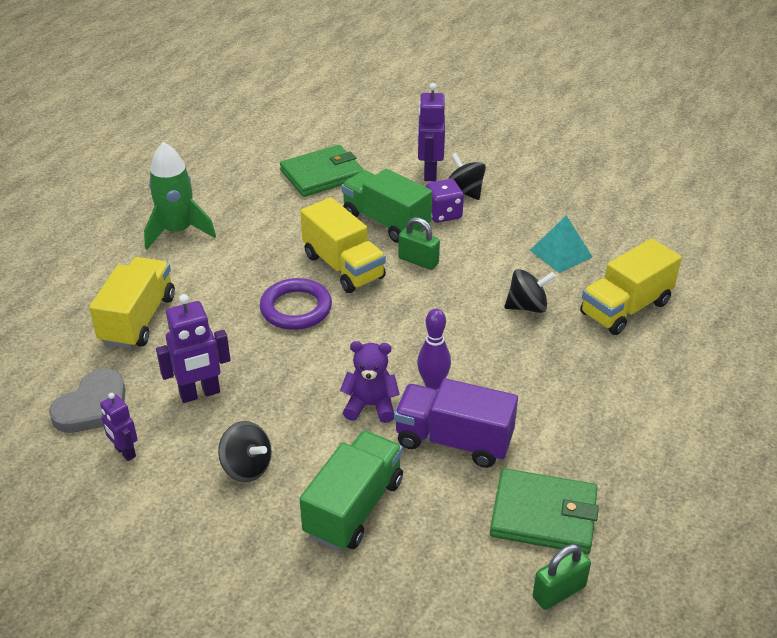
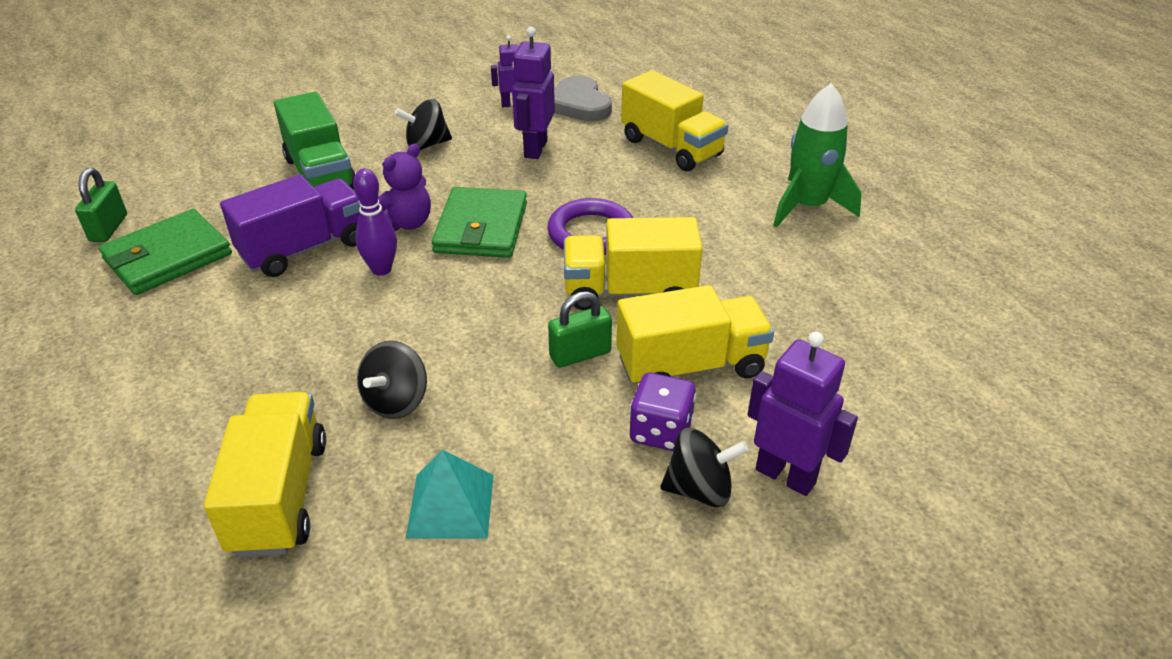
camera: 125 degrees right, 0 degrees up
(322, 174) = (861, 358): green wallet -> green wallet (481, 228)
(386, 222) = (690, 366): green truck -> yellow truck

